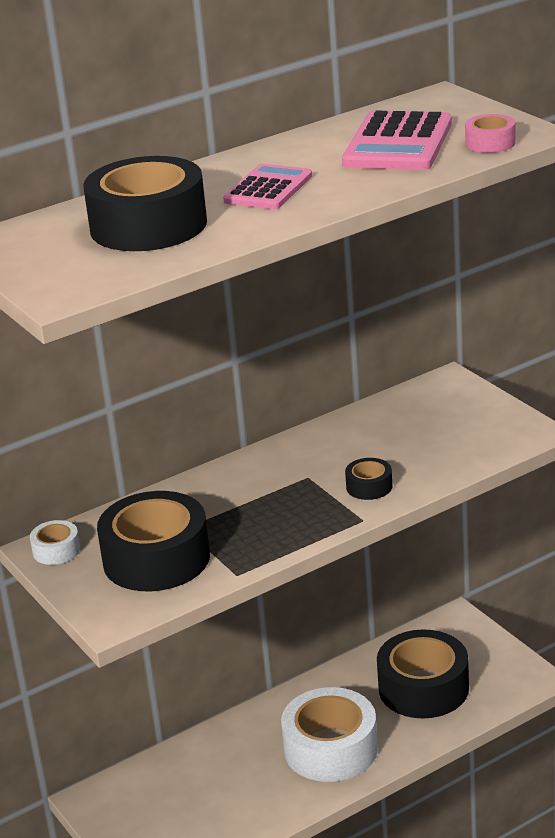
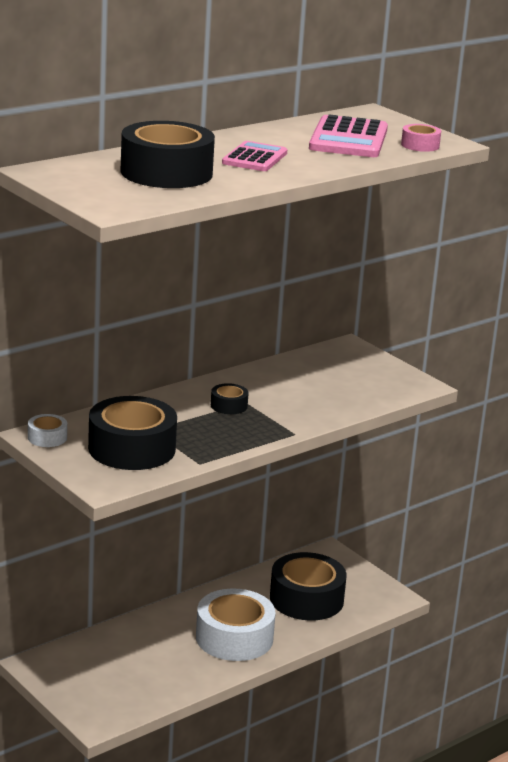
camera: 10 degrees left, 5 degrees down
(369, 486) = (296, 412): black tape -> black tape (229, 405)

